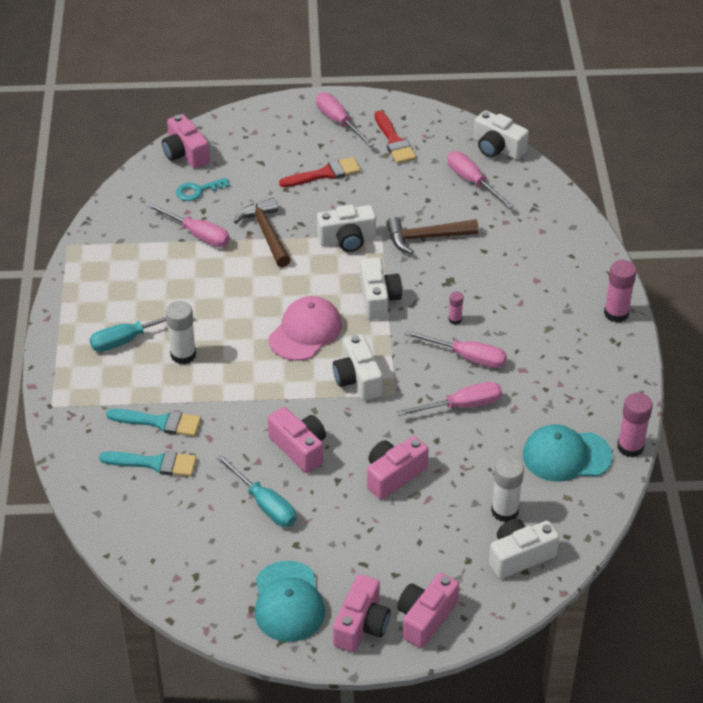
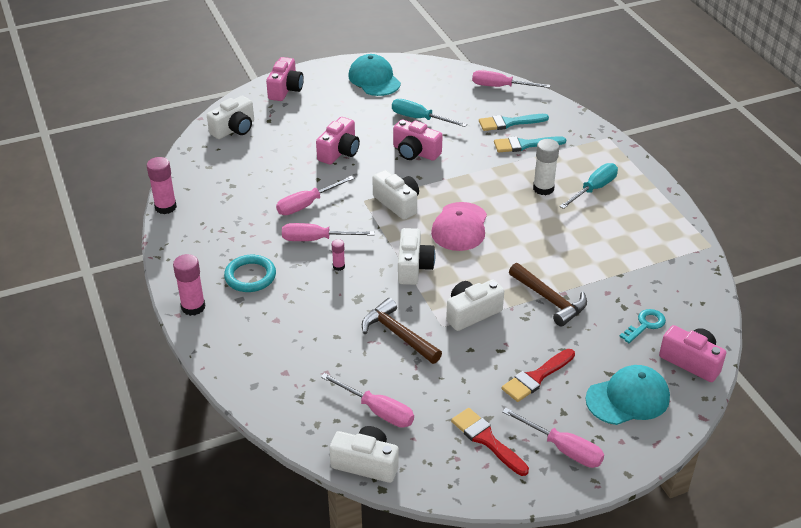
camera: 160 degrees right, 5 degrees down
(197, 234) = (610, 283): pink screwdriver -> pink screwdriver (500, 87)
(361, 625) = (323, 79): pink camera -> none
(378, 299) = (413, 267): white camera -> white camera turned 150 degrees counterclockwise
(426, 237) = (398, 334): brown hammer -> brown hammer turned 105 degrees counterclockwise
(504, 511) = (252, 149): white glue stick -> none
(550, 332) = (250, 276): none -> turquoise ring
(566, 456) = (215, 191): turquoise cap -> turquoise cap (628, 398)

